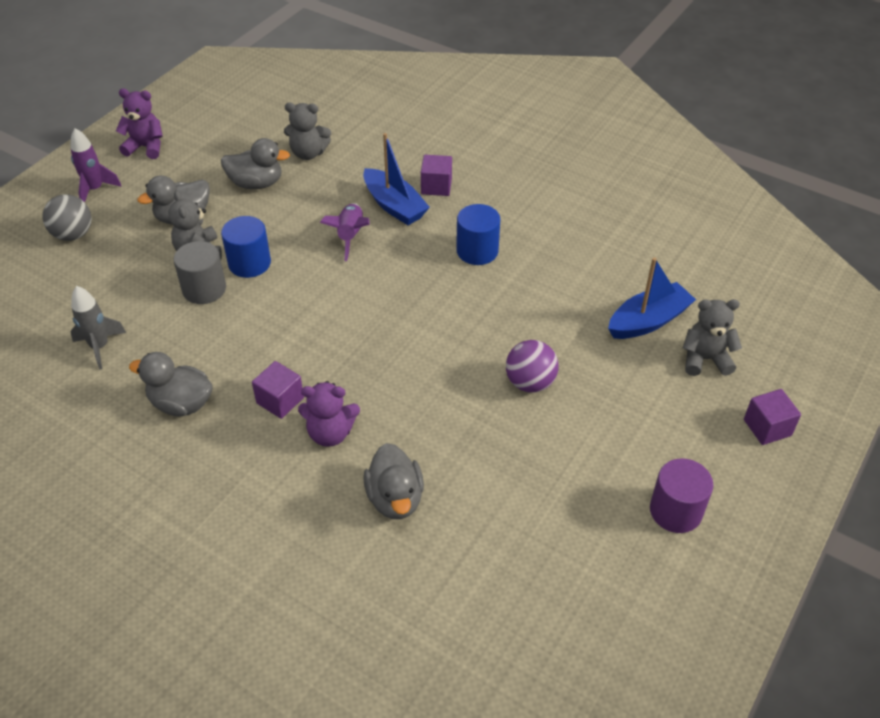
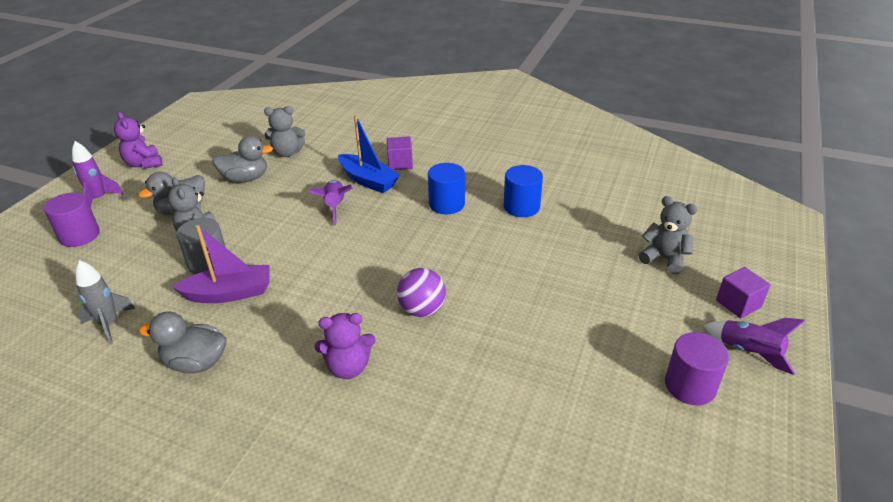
camera: 10 degrees left, 10 degrees down
(73, 234) = (79, 235): grey ball -> purple cylinder
(146, 147) = (144, 164): purple teddy bear -> purple teddy bear turned 120 degrees counterclockwise
(222, 329) = (229, 293): none -> purple boat
(249, 263) = (248, 237): blue cylinder -> blue cylinder (521, 207)
(280, 400) = (294, 346): purple cube -> none
(395, 498) = (424, 417): grey duck -> none
(530, 383) = (522, 297): purple ball -> purple ball (422, 310)
(648, 321) = (606, 237): blue boat -> none
(705, 359) = (664, 259): grey teddy bear -> grey teddy bear turned 45 degrees clockwise
(754, 485) = (748, 352): none -> purple rocket

